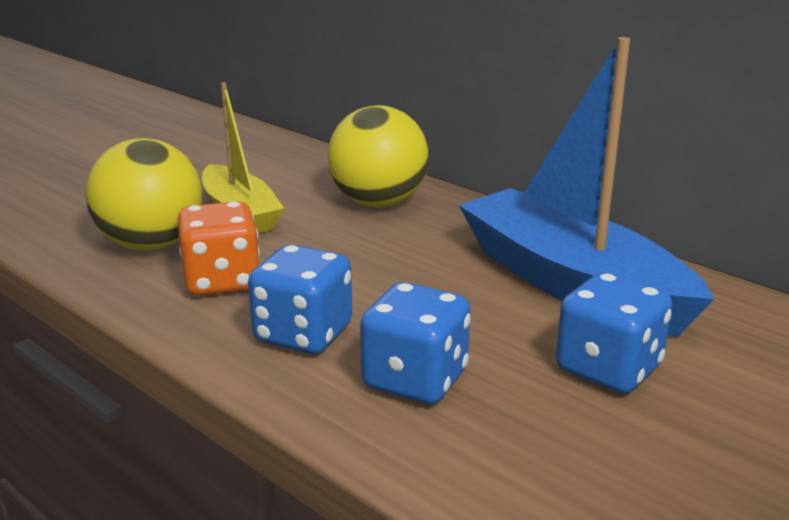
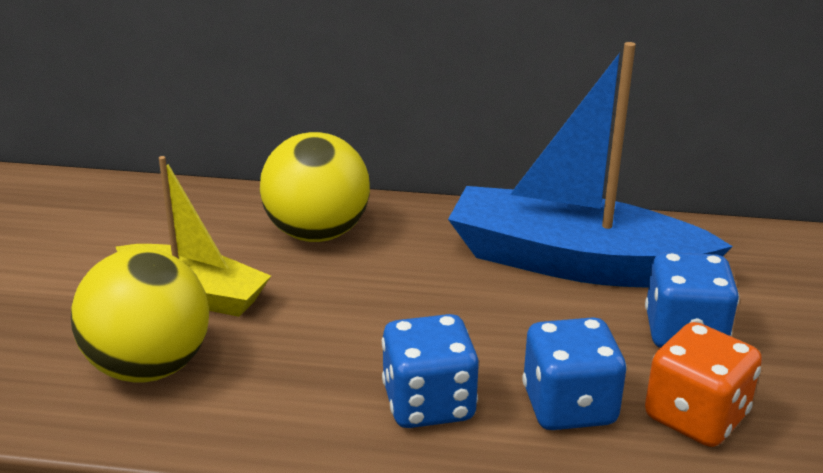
camera: 35 degrees left, 5 degrees up
(222, 281) = (281, 380): orange dice -> orange dice (695, 417)

